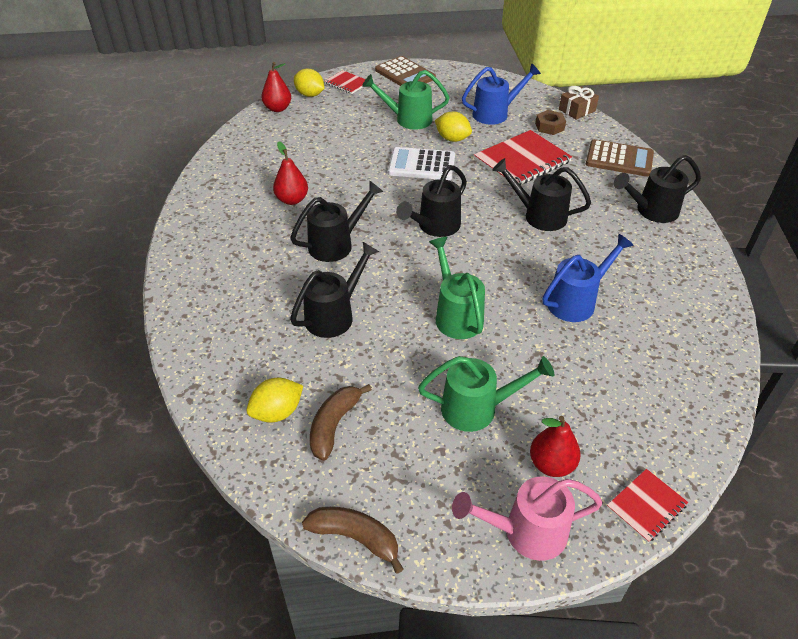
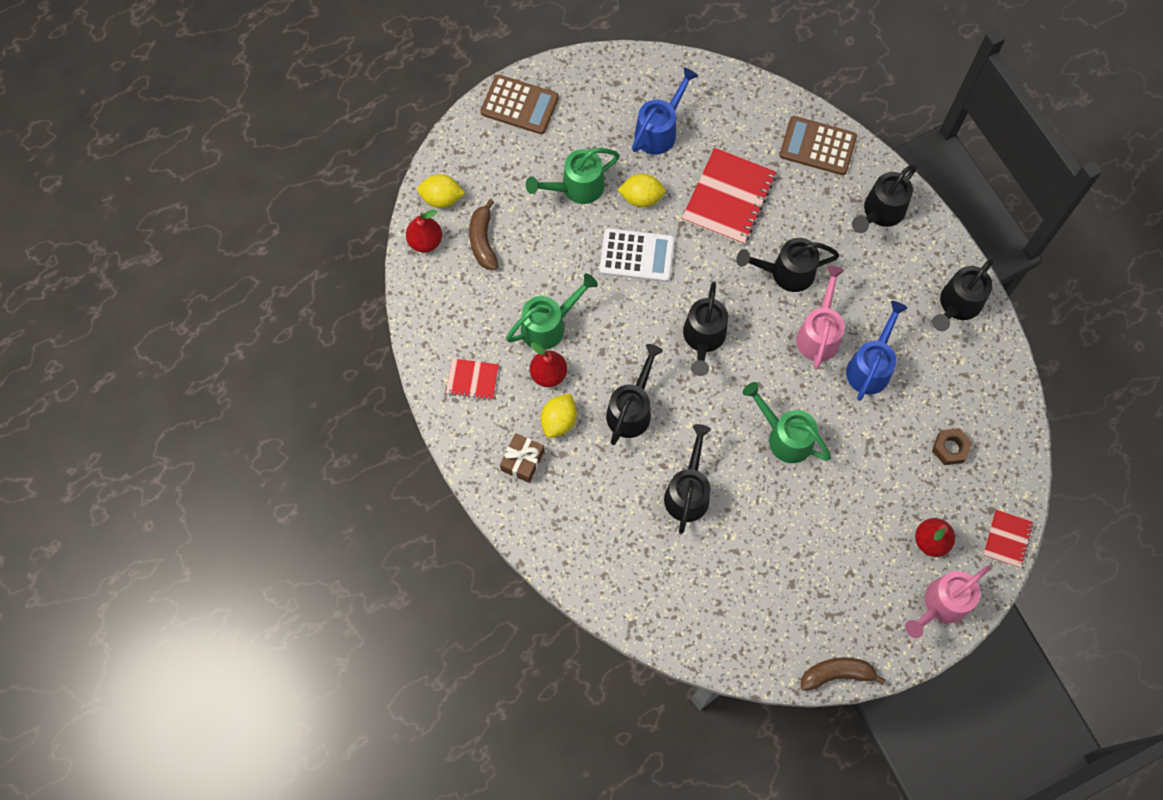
camera: 30 degrees left, 25 degrees up
(277, 412) = (713, 610): yellow lemon -> yellow lemon (559, 421)
(334, 425) = (762, 596): brown banana -> brown banana (483, 241)
(347, 83) = (467, 156): red notebook -> red notebook (472, 380)
(422, 165) = (637, 255): white calculator -> white calculator turned 150 degrees counterclockwise
(477, 408) = (854, 521): green watering can -> green watering can (549, 325)
(541, 261) = (819, 334): none -> pink watering can
(549, 126) = (725, 125): brown nut -> brown nut (950, 448)
(577, 110) = (738, 81): brown gift -> brown gift (522, 461)
(619, 159) = (817, 146): brown calculator -> brown calculator turned 150 degrees counterclockwise
(693, 293) = (957, 305): none -> black watering can

